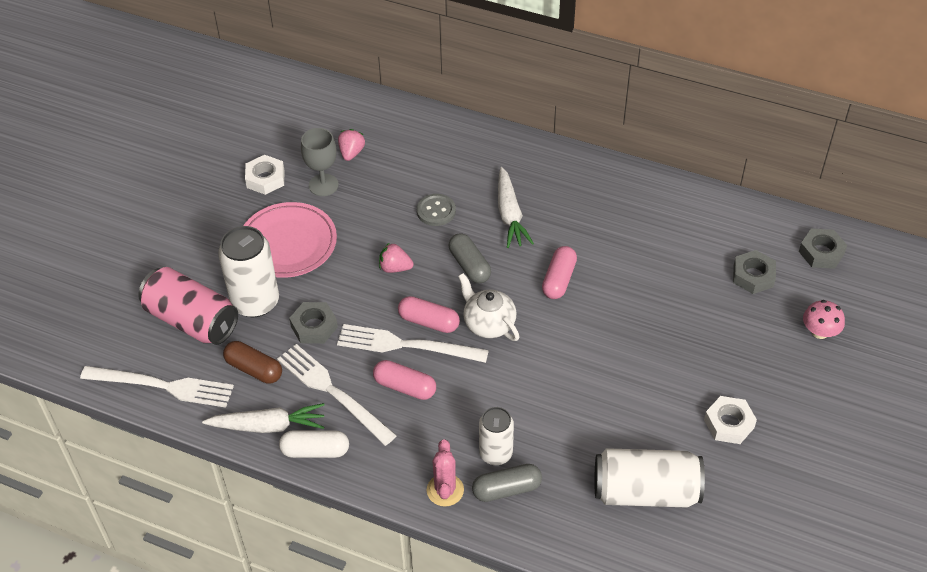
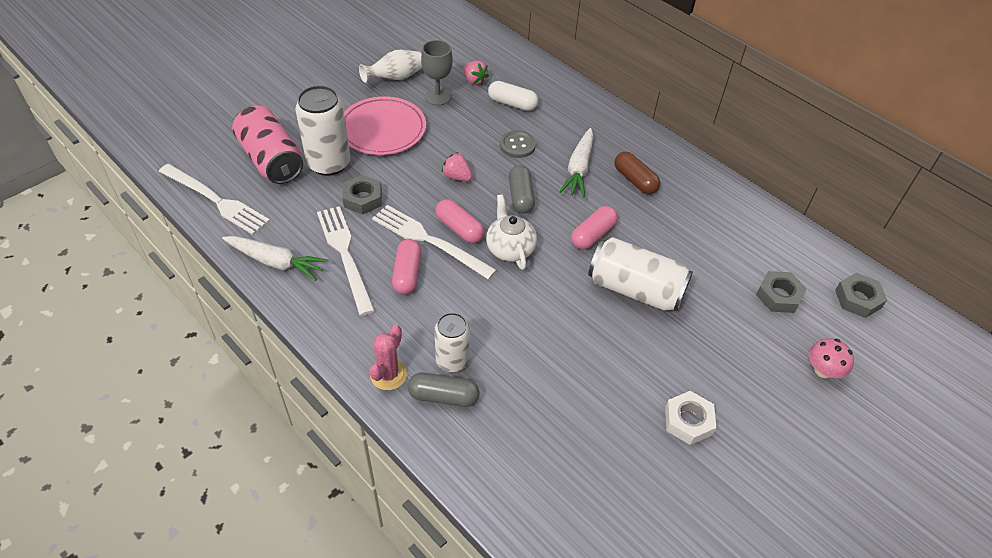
camera: 20 degrees right, 0 degrees up
(254, 369) = (294, 214): brown capsule -> brown capsule (635, 180)
(265, 179) = (395, 78): white nut -> white vase
(315, 451) = (300, 297): white capsule -> white capsule (512, 104)
(351, 153) = (474, 81): pink strawberry -> pink strawberry turned 105 degrees clockwise
(405, 387) = (407, 274): pink capsule -> pink capsule turned 45 degrees clockwise
(645, 492) = (572, 452): white can -> white can (635, 289)

